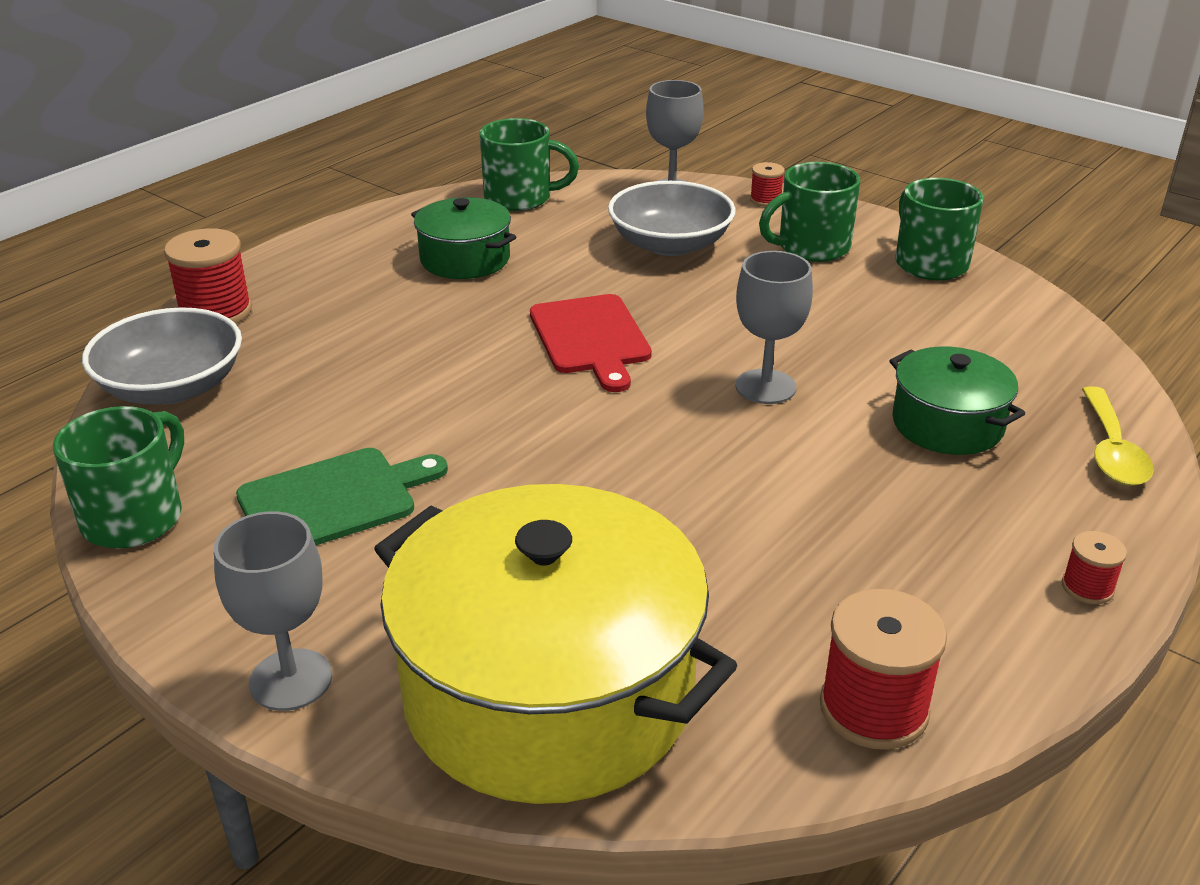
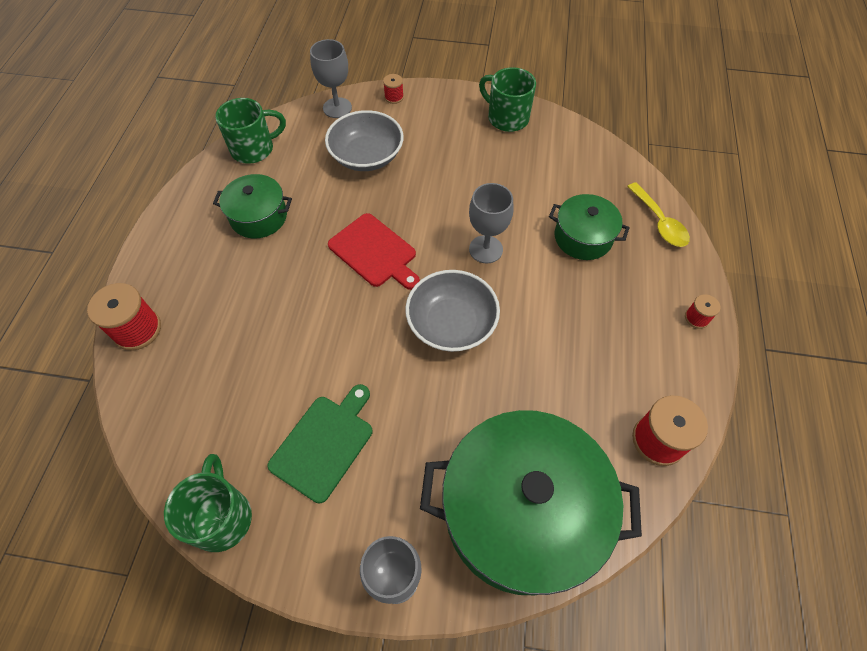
camera: 30 degrees left, 25 degrees up
(172, 387) = (161, 405): grey bowl -> grey bowl (451, 323)
(548, 692) = (521, 512): yellow pot -> green pot
(811, 247) = (442, 129): green mug -> none

